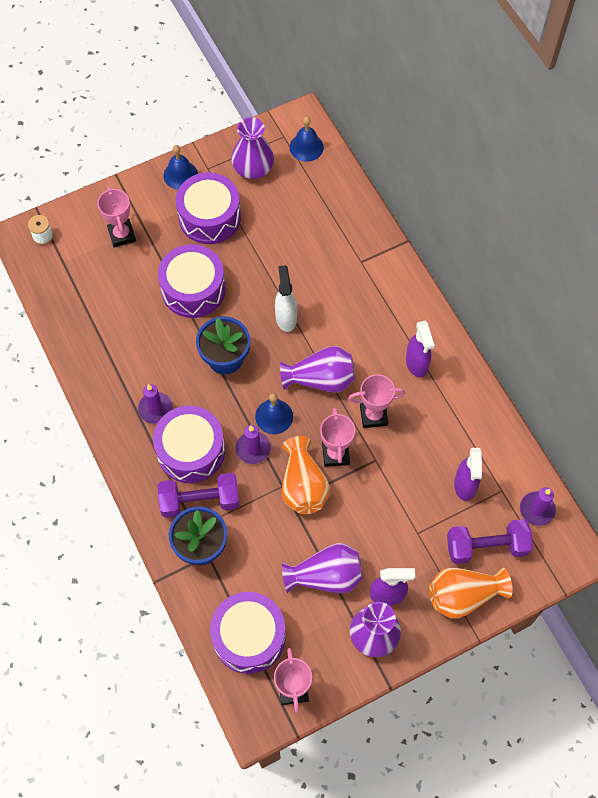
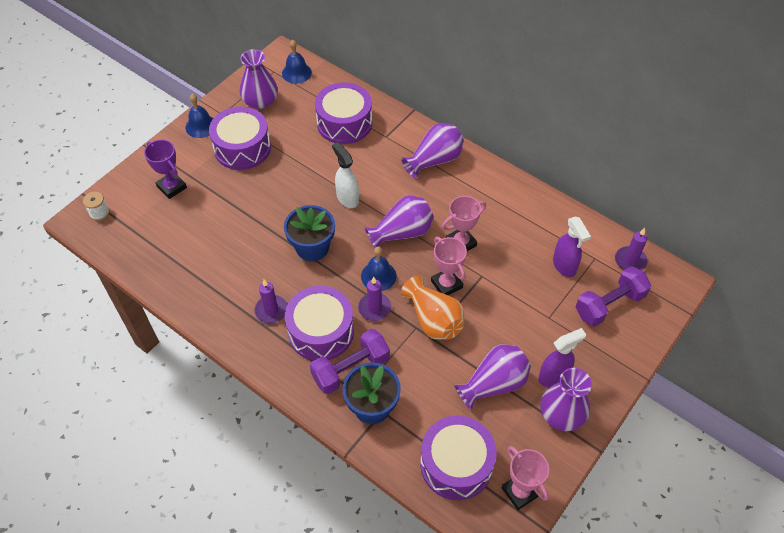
camera: 25 degrees left, 10 degrees down
(122, 235) = (172, 187): pink trophy -> purple trophy
(193, 289) = (256, 205): purple drum -> purple drum (344, 123)
(396, 310) = (434, 160): none -> purple vase
(416, 364) = (473, 192): purple spray bottle -> none
(463, 595) = (614, 350): orange vase -> none

